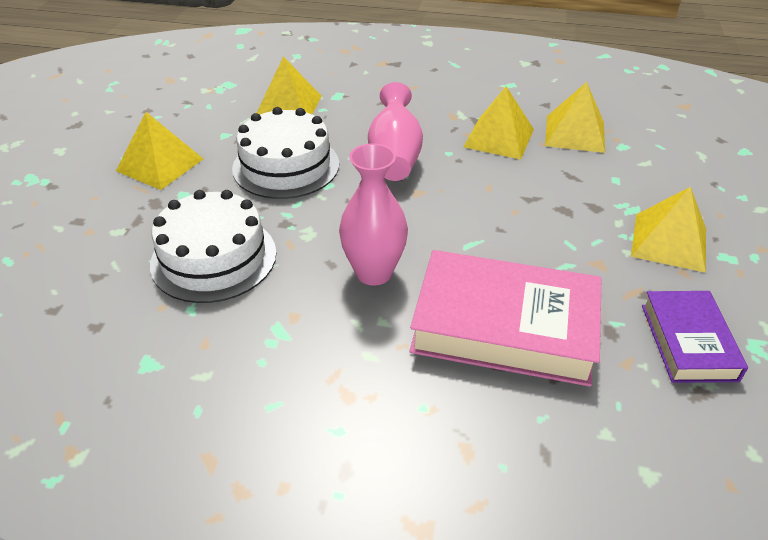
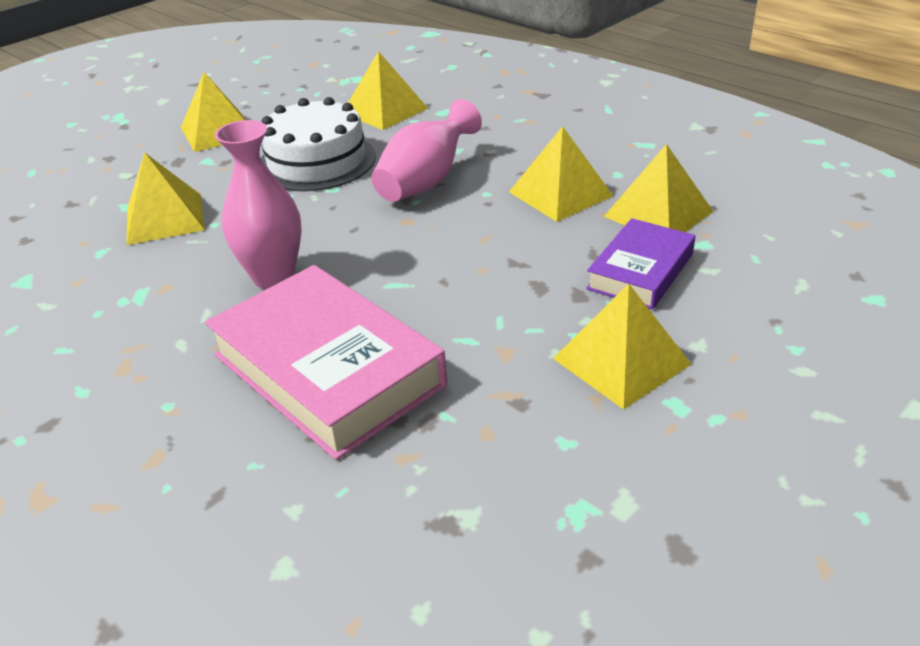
camera: 35 degrees right, 5 degrees down
(214, 258) = (165, 218): white cake -> yellow pyramid
(688, 342) = (501, 468): purple book -> purple book (640, 271)

